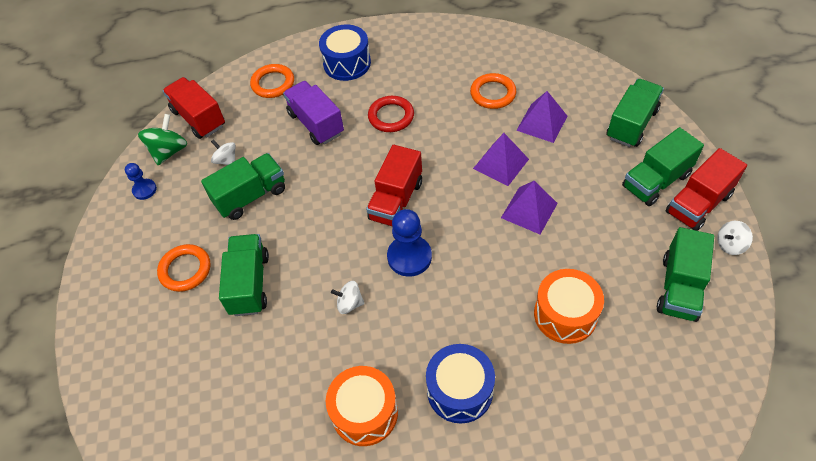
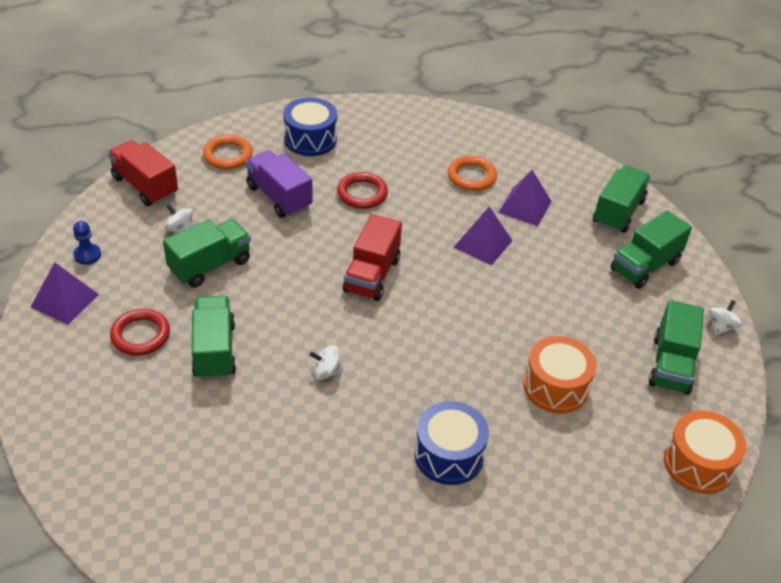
camera: 10 degrees left, 10 degrees down
(169, 151) = (113, 218): green spinning top -> none
(185, 270) = (140, 335): orange ring -> red ring
(365, 412) = (348, 474): orange drum -> orange drum (698, 464)
(409, 257) = (389, 329): blue pawn -> none
(529, 210) = (514, 289): purple pyramid -> purple pyramid (65, 300)
(698, 204) = (688, 288): red truck -> none
(730, 245) = (720, 327): white spinning top -> white spinning top turned 150 degrees clockwise

